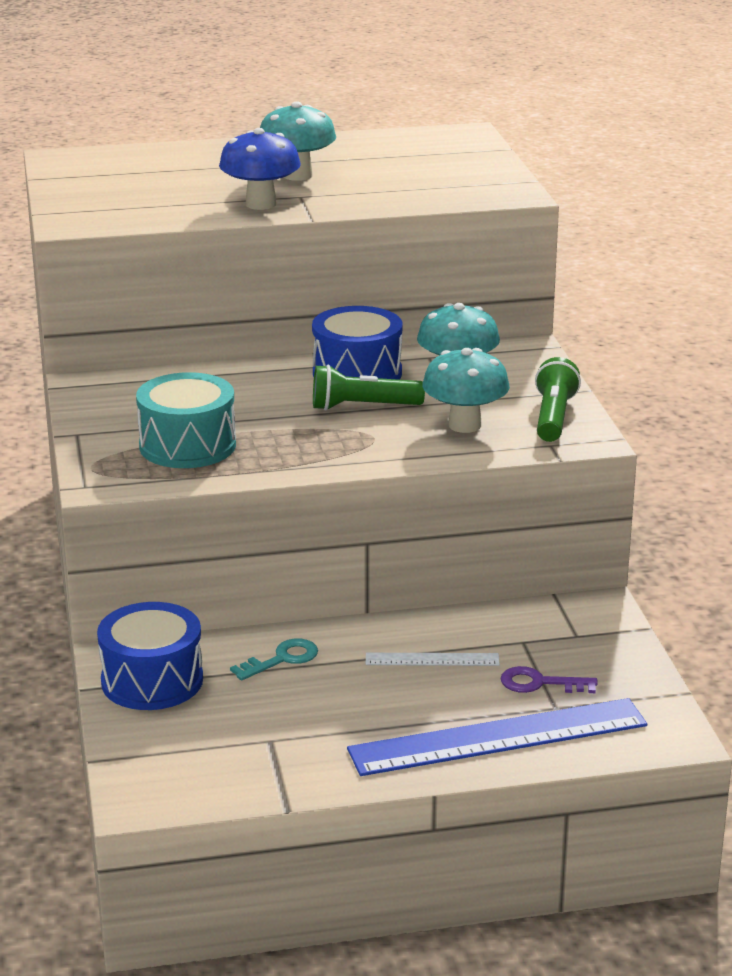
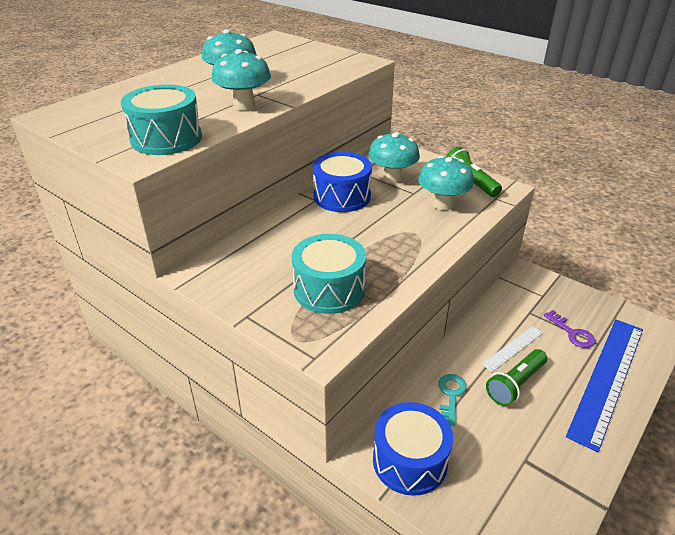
camera: 40 degrees left, 10 degrees up
(125, 213) = (166, 138): none -> turquoise drum
(261, 204) = (244, 106): blue mushroom -> turquoise mushroom
(362, 407) = (378, 216): green flashlight -> green flashlight (515, 384)
(540, 683) = (572, 333): purple key -> purple key turned 90 degrees counterclockwise

